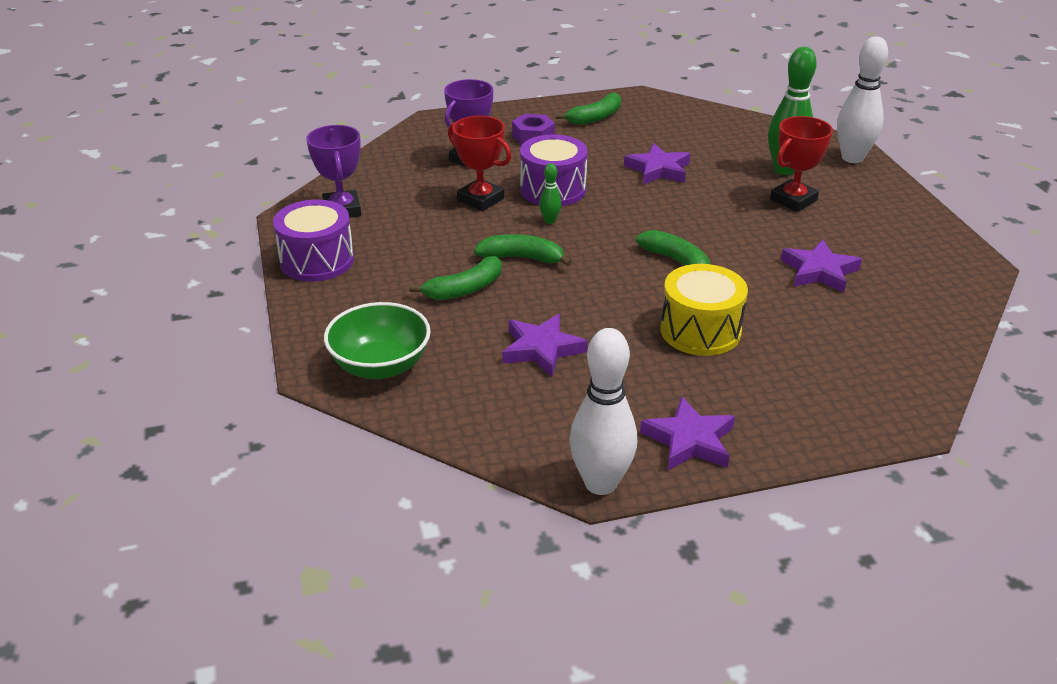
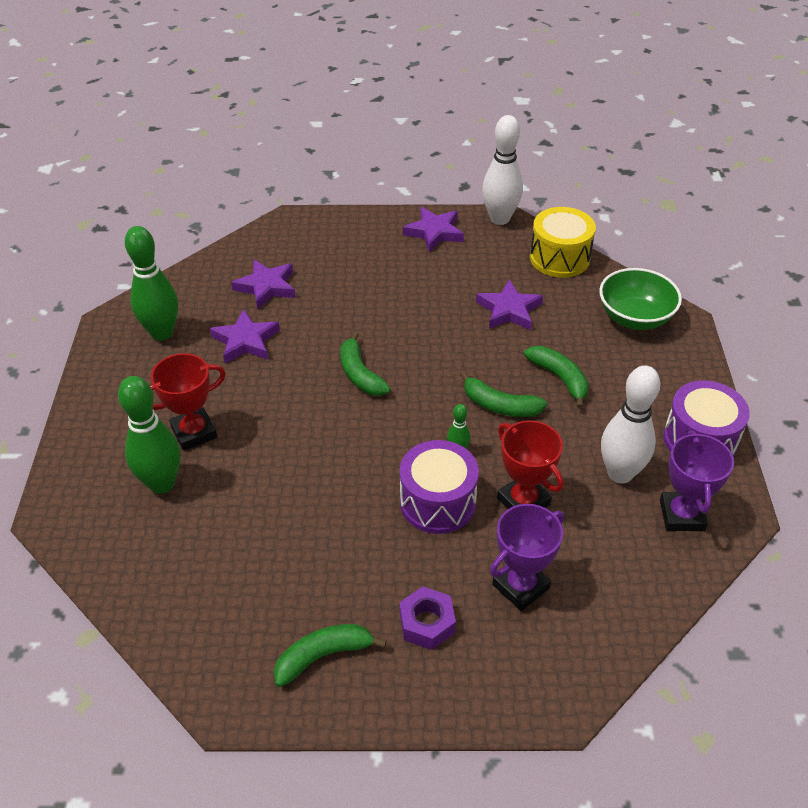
camera: 165 degrees left, 10 degrees up
(465, 289) = (560, 378): green banana -> green banana turned 75 degrees clockwise
(658, 170) = (302, 514): purple star -> purple star (266, 287)
(700, 331) = (381, 304): yellow drum -> yellow drum (559, 258)
(852, 158) = (70, 488): white bowling pin -> white bowling pin (620, 473)
(913, 265) = (162, 333): none -> green bowling pin

